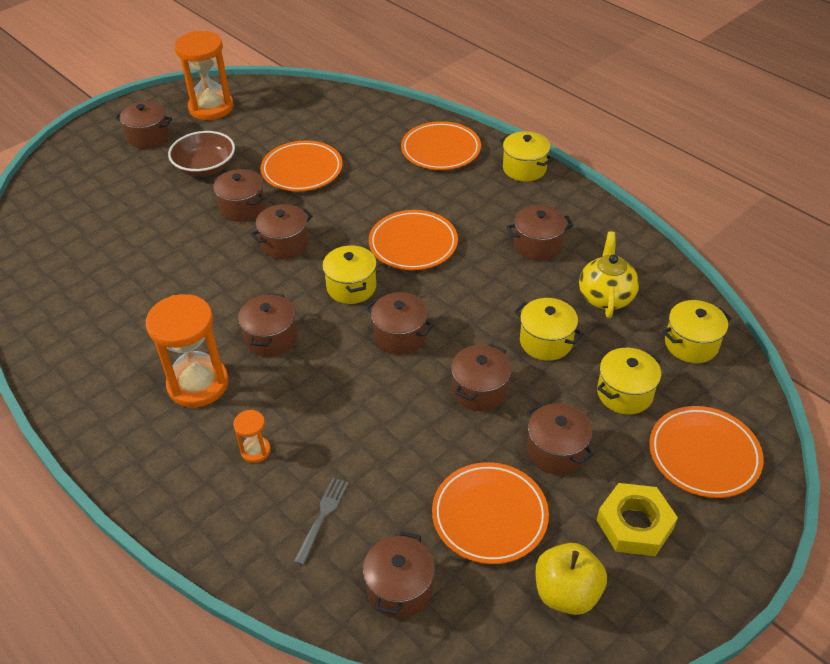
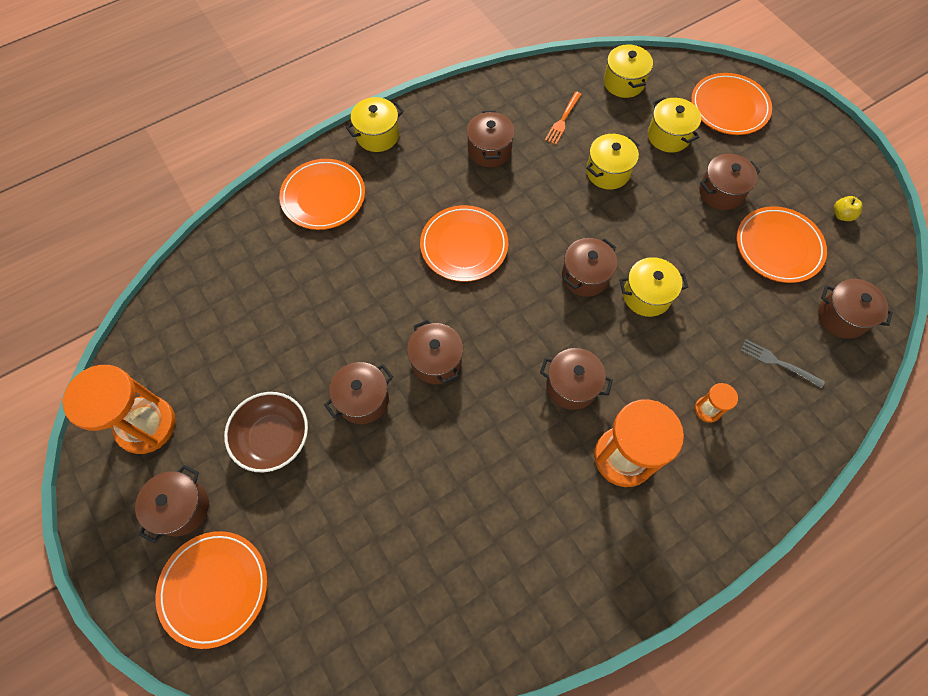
camera: 80 degrees left, 20 degrees up
(302, 170) = (314, 332): orange plate -> orange plate (214, 588)
(351, 287) = (514, 307): yellow pot -> yellow pot (646, 295)
(480, 390) = (656, 229): brown pot -> none
(566, 593) = (841, 215): yellow apple -> yellow apple, size x0.52
(605, 296) = (563, 120): yellow teapot -> orange fork
(634, 524) = (786, 162): yellow nut -> none

